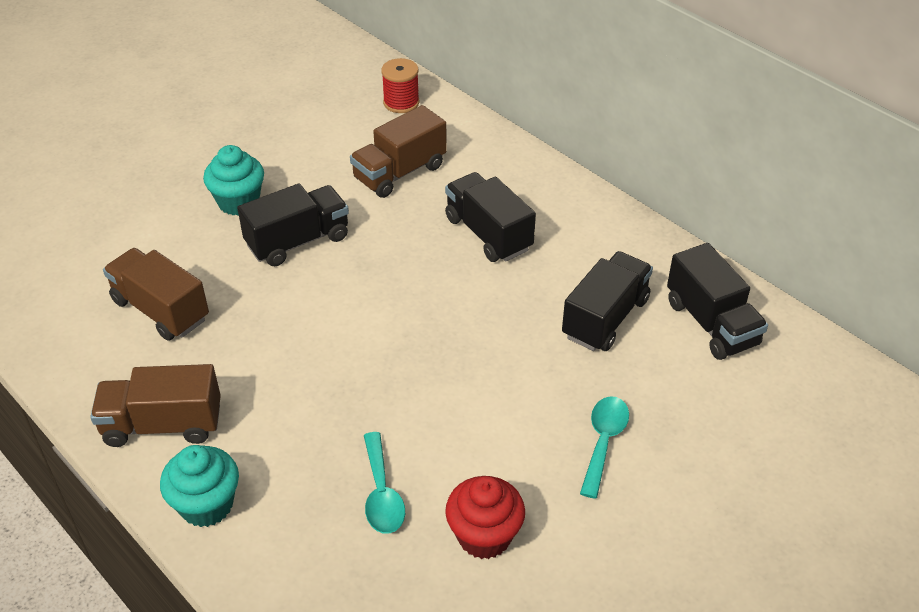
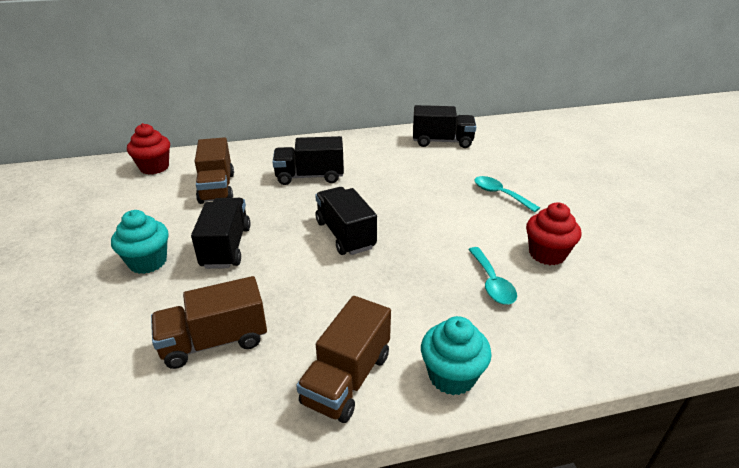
camera: 60 degrees left, 10 degrees down
(382, 494) = (492, 283): turquoise spoon -> turquoise spoon turned 60 degrees clockwise
(401, 103) = (154, 167): red spool -> red cupcake
(605, 318) = (412, 165): black truck -> black truck (345, 235)

